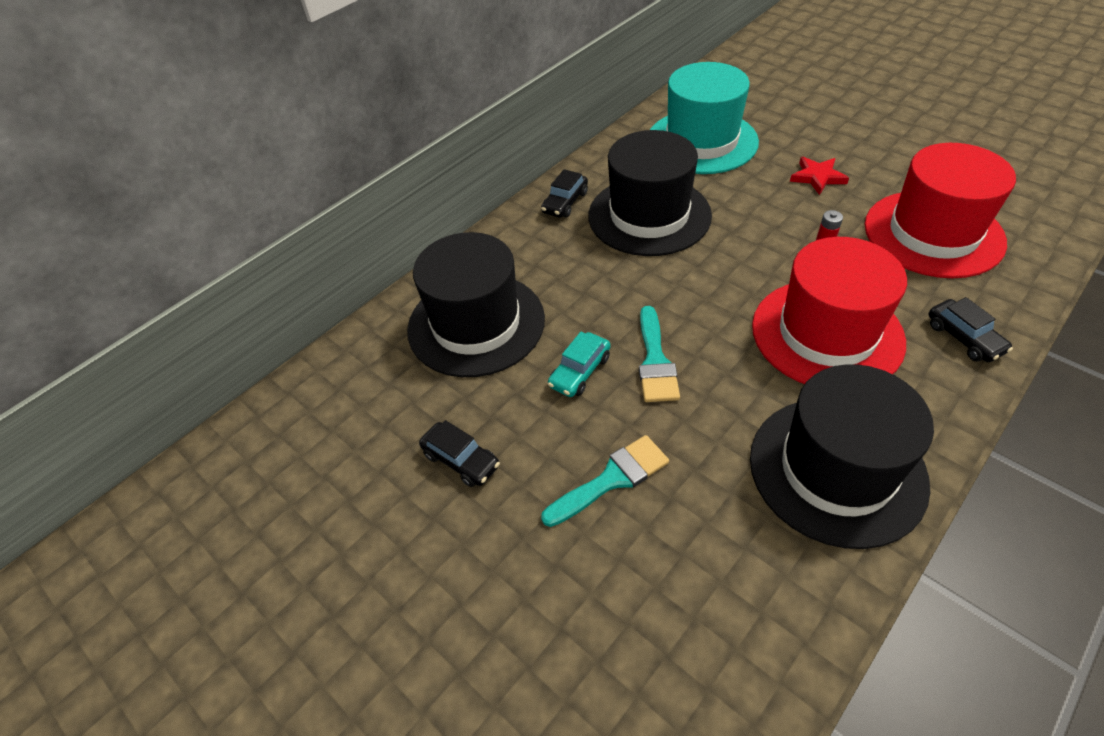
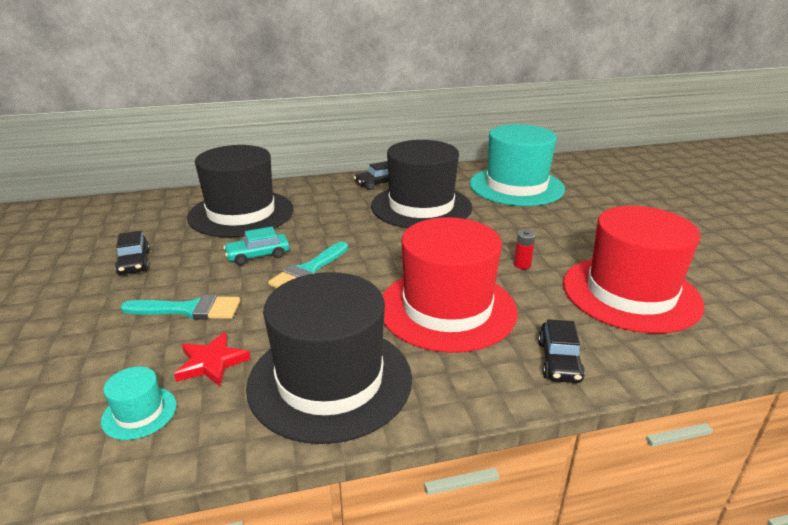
camera: 30 degrees right, 20 degrees down
(737, 613) = (139, 413): none -> turquoise hat
(817, 177) = (577, 230): red star -> red star (211, 363)

